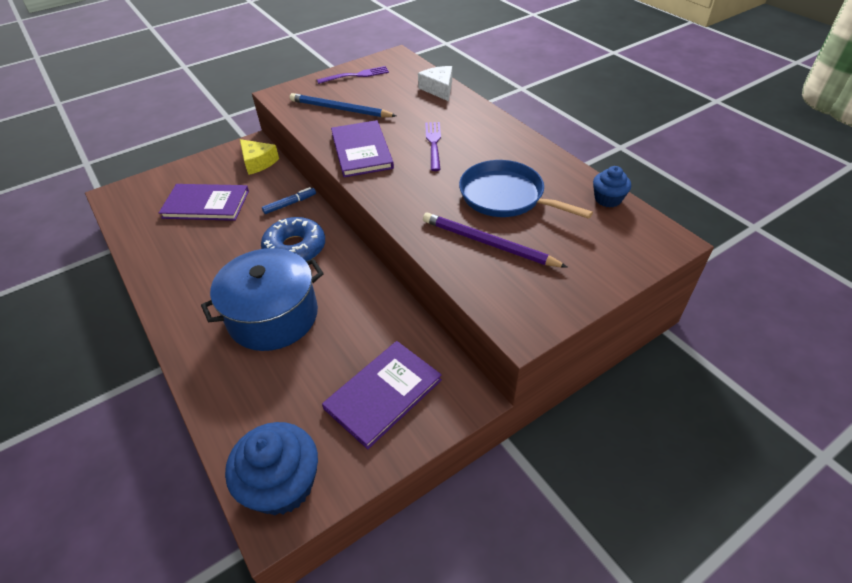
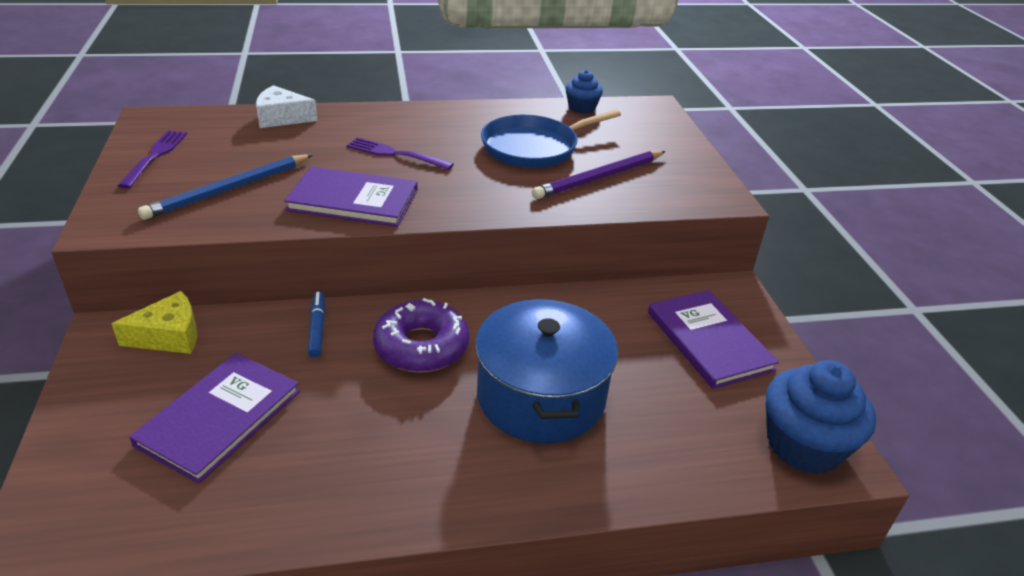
camera: 70 degrees left, 10 degrees down
(295, 248) = (421, 346): blue donut -> purple donut

